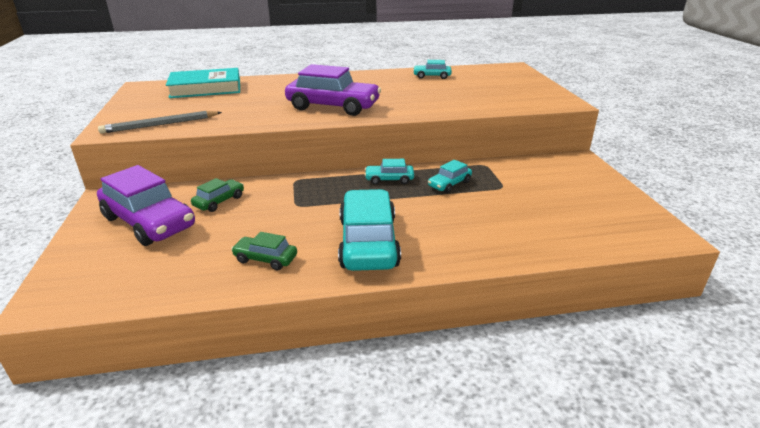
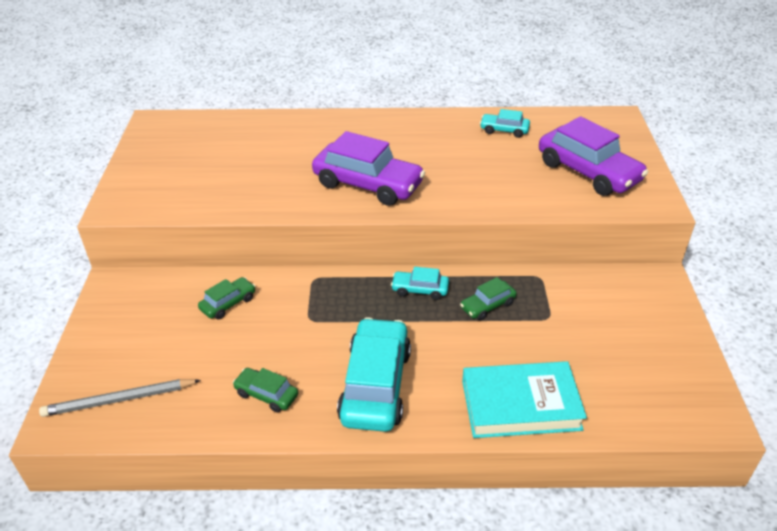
camera: 10 degrees right, 10 degrees up
(149, 222) = (155, 326): purple car -> purple car (588, 172)
(160, 125) = (171, 201): grey pencil -> grey pencil (119, 400)
(206, 88) = (225, 133): turquoise book -> turquoise book (520, 405)
(449, 184) = (487, 306): turquoise car -> green car

